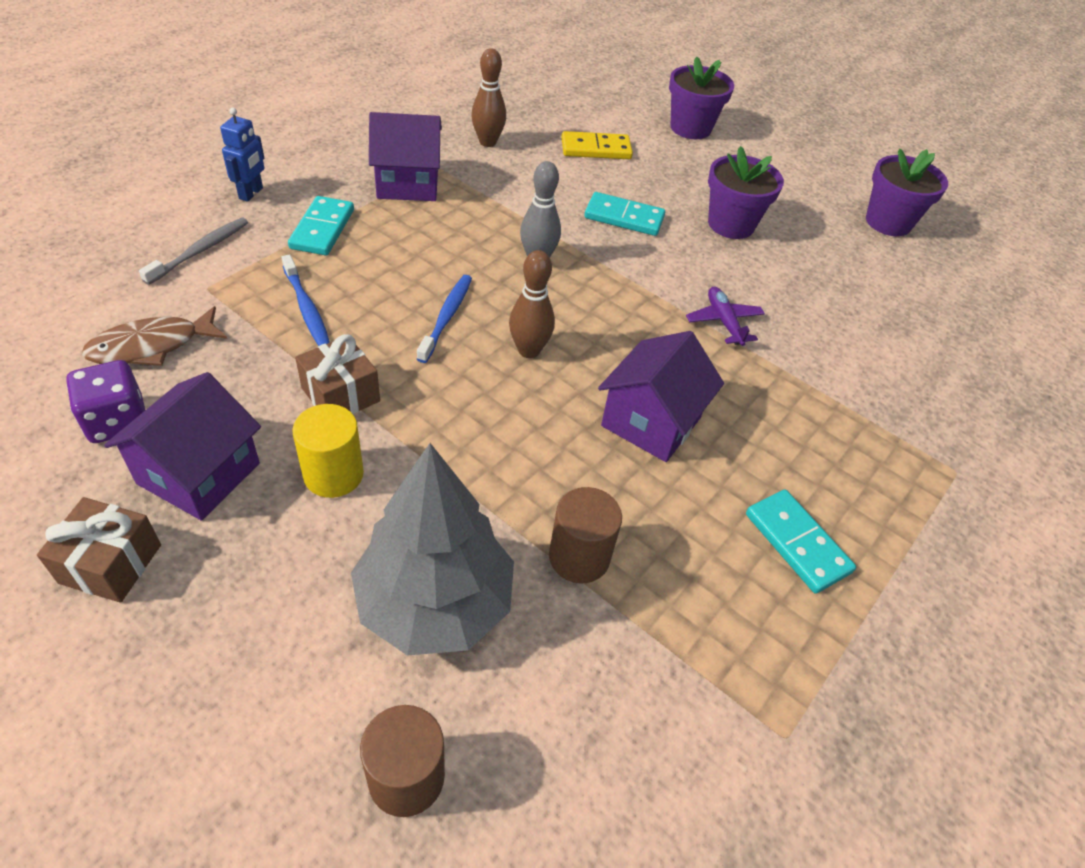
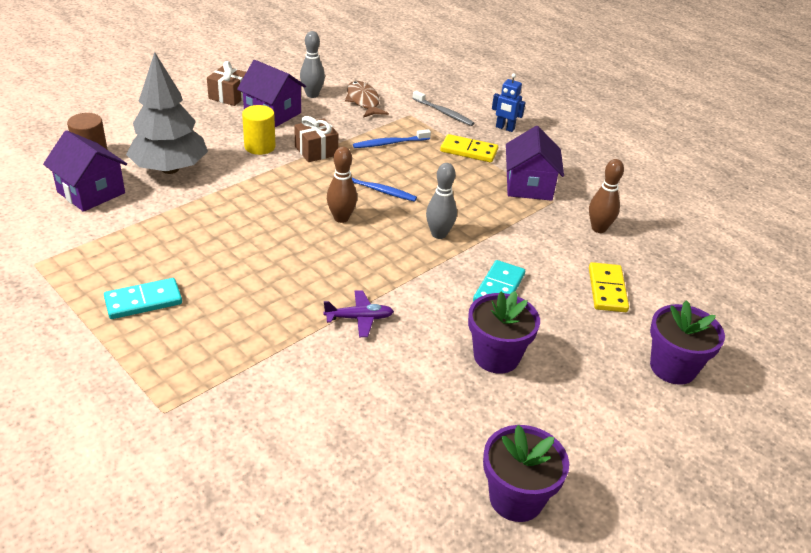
camera: 100 degrees right, 10 degrees down
(117, 421) = (312, 95): purple dice -> grey bowling pin
(322, 229) = (469, 151): turquoise domino -> yellow domino
(579, 557) = (175, 214): brown cylinder -> none
(651, 422) = (264, 259): purple house -> purple house (91, 192)

